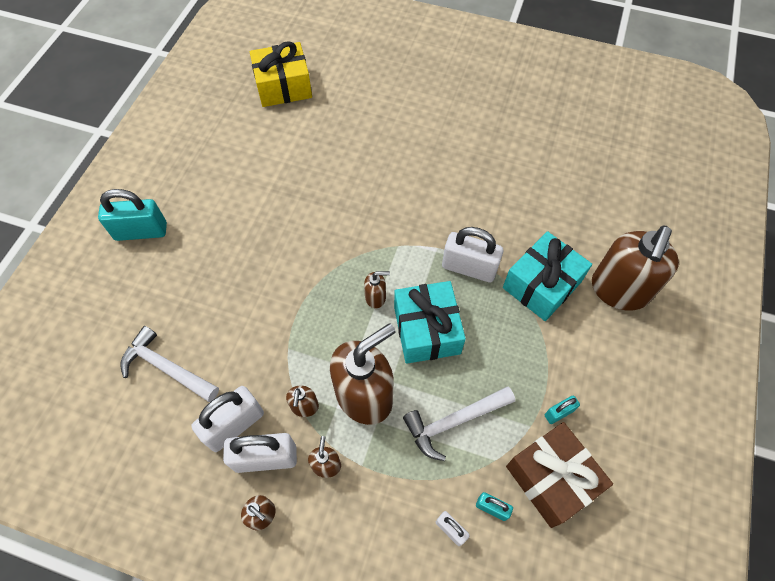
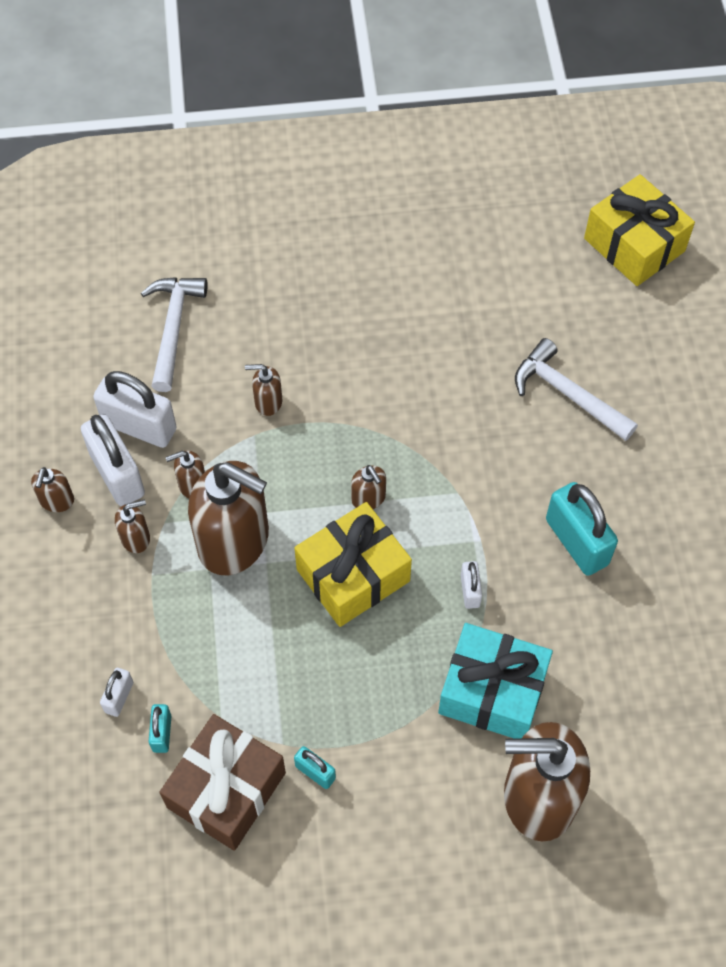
camera: 65 degrees right, 0 degrees up
(141, 231) = (325, 211): turquoise padlock -> turquoise padlock (576, 542)
(267, 329) = (268, 402): none -> brown soap dispenser
(427, 330) = (353, 575): turquoise gift -> yellow gift
(453, 422) = (247, 652): white hammer -> white hammer (567, 394)
(469, 268) = (470, 591): white padlock -> white padlock, size x0.50

